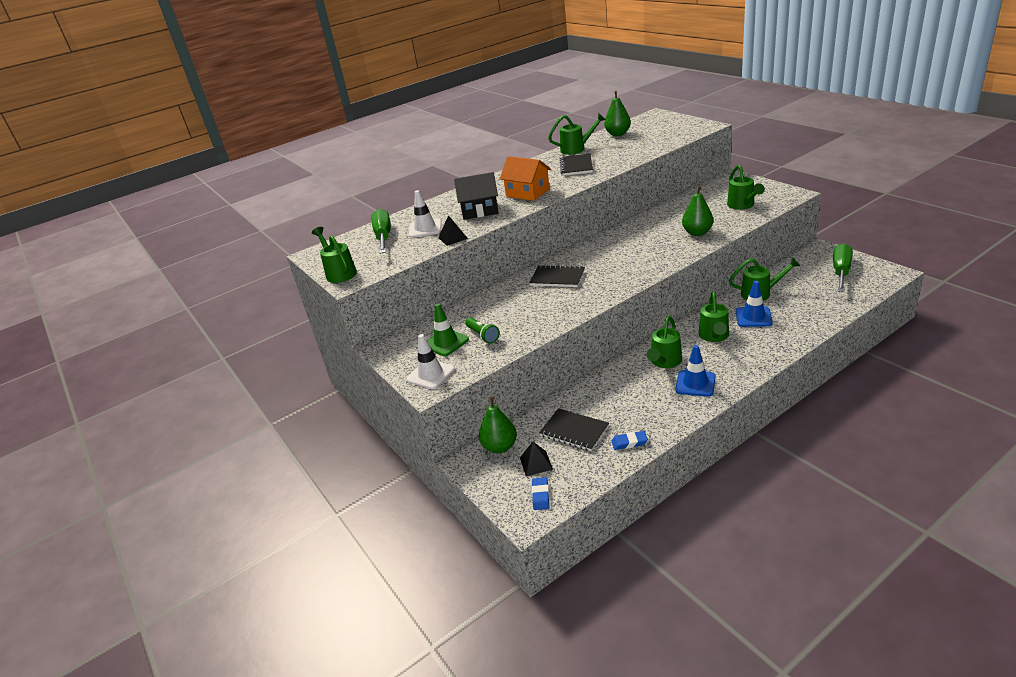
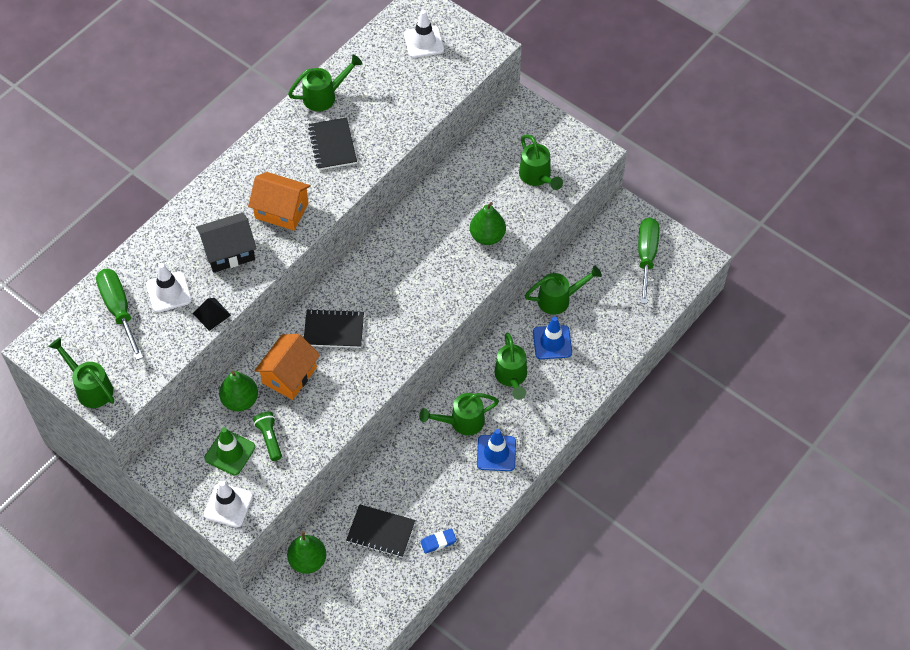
camera: 20 degrees left, 25 degrees up
(482, 335) = (269, 438): green flashlight -> green flashlight turned 150 degrees counterclockwise
(512, 301) = (289, 375): none -> orange house
(536, 463) = (350, 578): black pyramid -> none
(540, 495) = (362, 618): blue eraser -> none
(618, 134) = (374, 58): green pear -> green pear (240, 400)
(656, 127) = (424, 42): none -> white traffic cone
(664, 362) = (461, 422): green watering can -> green watering can turned 60 degrees clockwise

